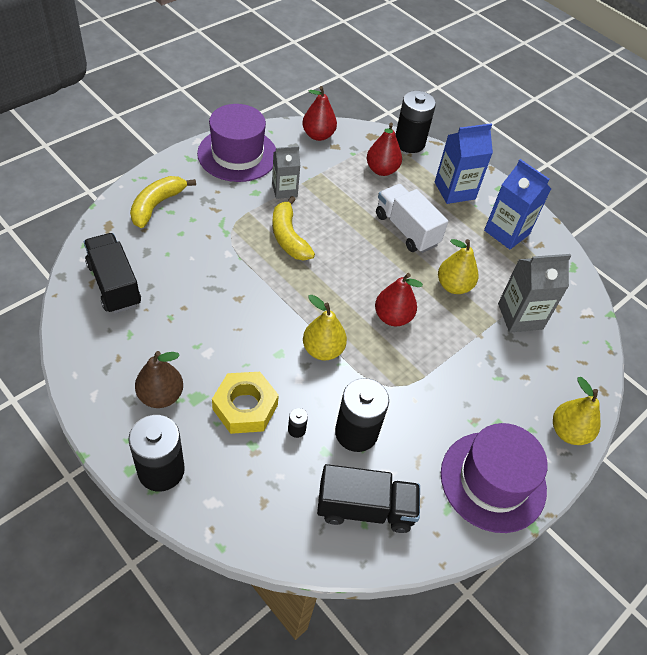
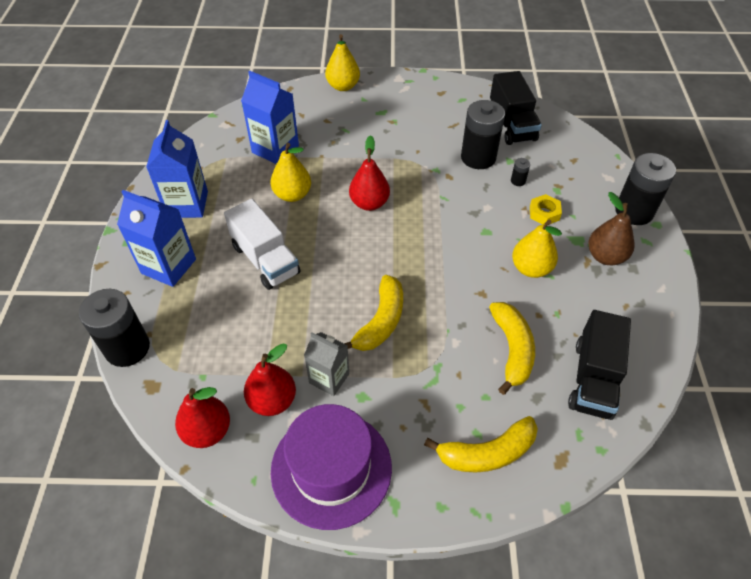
camera: 130 degrees left, 0 degrees up
(185, 271) = (512, 349): none -> yellow banana
(245, 407) = (544, 213): yellow nut -> yellow nut, size x0.58
(322, 350) = (449, 214): yellow pear -> yellow pear (531, 268)
(365, 508) = (511, 124): black truck -> black truck turned 150 degrees counterclockwise
(381, 170) = (202, 334): red pear -> red pear (272, 400)
(406, 230) = (265, 259): white truck -> white truck turned 45 degrees counterclockwise
(493, 481) = (420, 94): purple hat -> none
(520, 316) = (275, 149): grey carton -> blue carton

